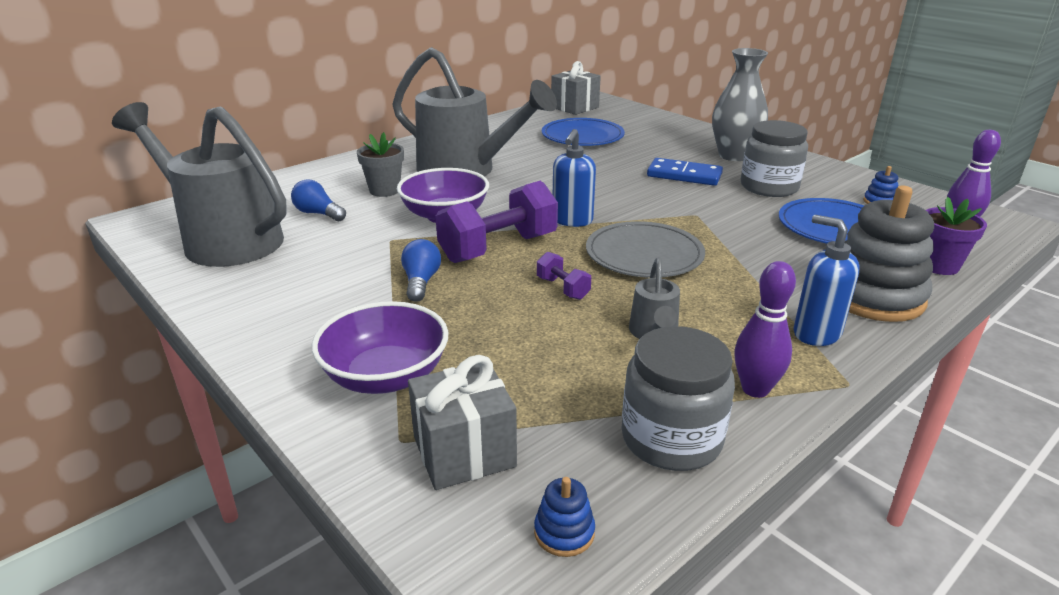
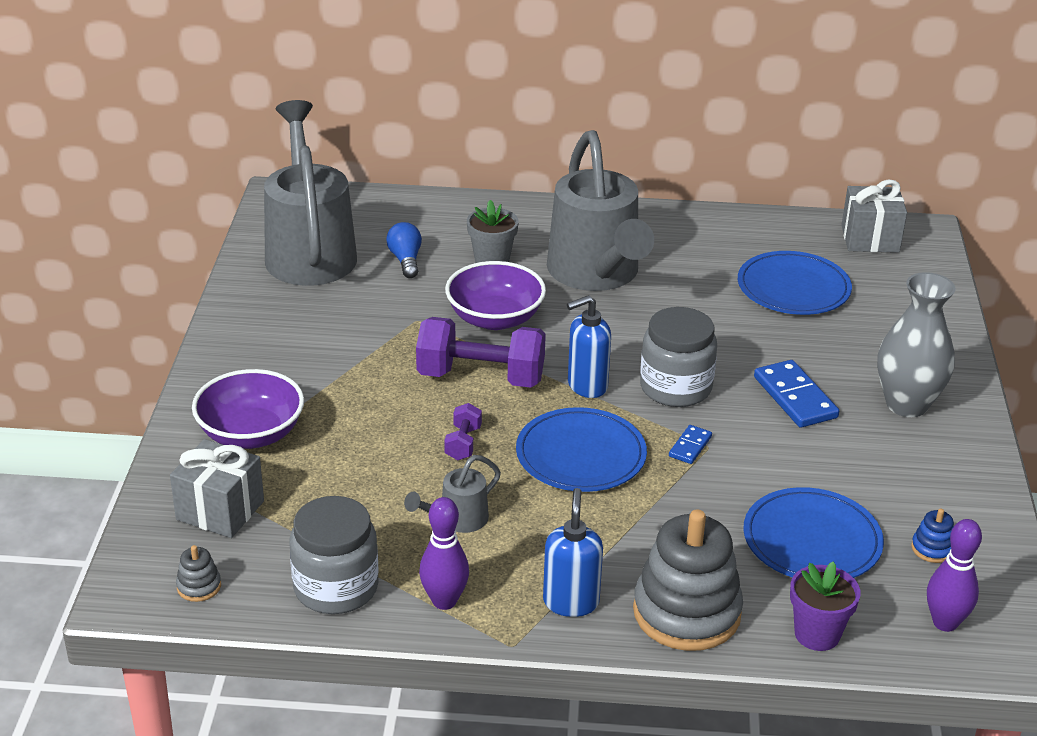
camera: 45 degrees right, 5 degrees up
(421, 282) = (378, 374): blue light bulb -> none
(564, 532) = (199, 586): blue stacking toy -> grey stacking toy
(644, 254) = (581, 455): grey plate -> blue plate
(688, 219) = (690, 446): none -> blue domino
(769, 187) = (853, 462): grey jar -> grey jar (675, 387)

